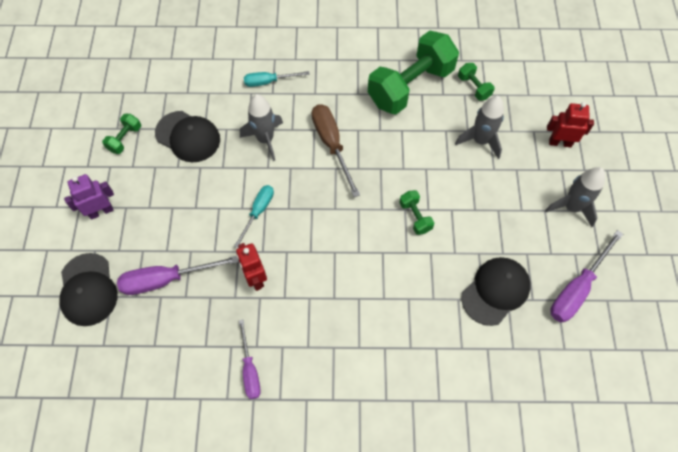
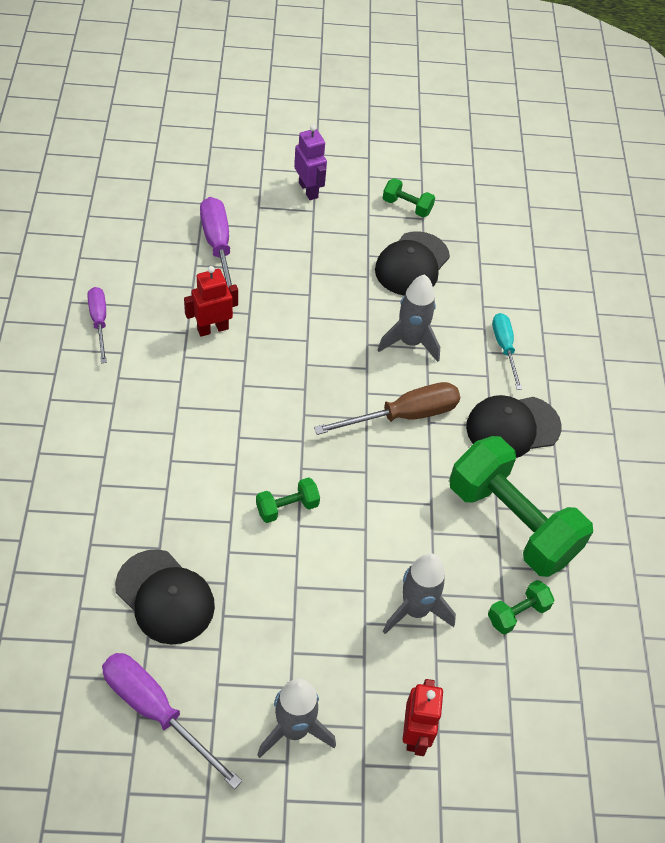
camera: 85 degrees right, 10 degrees down
(88, 290) = (213, 184): black cap -> black cap (512, 427)
(250, 370) = (99, 322): purple screwdriver -> purple screwdriver turned 90 degrees clockwise
(258, 212) = (302, 333): turquoise screwdriver -> none

